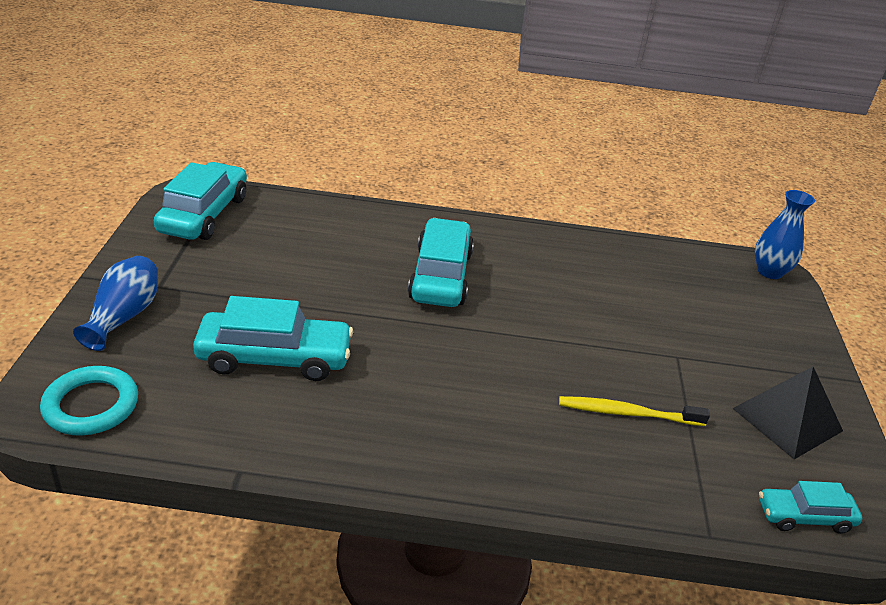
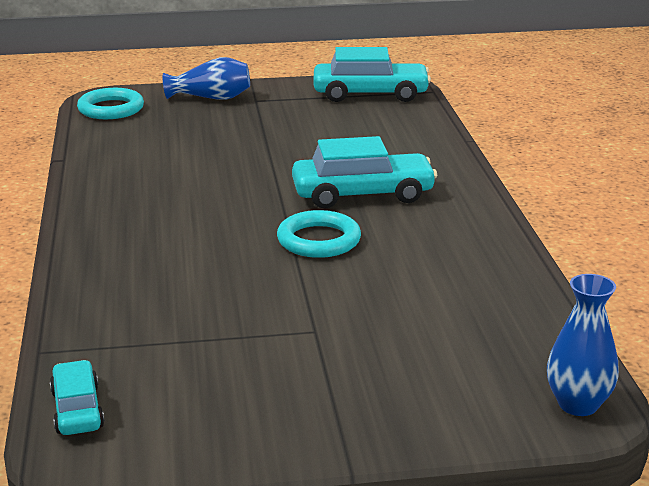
camera: 80 degrees right, 10 degrees down
(274, 358) = (192, 149): turquoise car -> none
(524, 320) = (319, 240): none -> turquoise ring
(627, 413) = (197, 302): yellow toothbrush -> none
(787, 419) = (236, 405): black pyramid -> none

